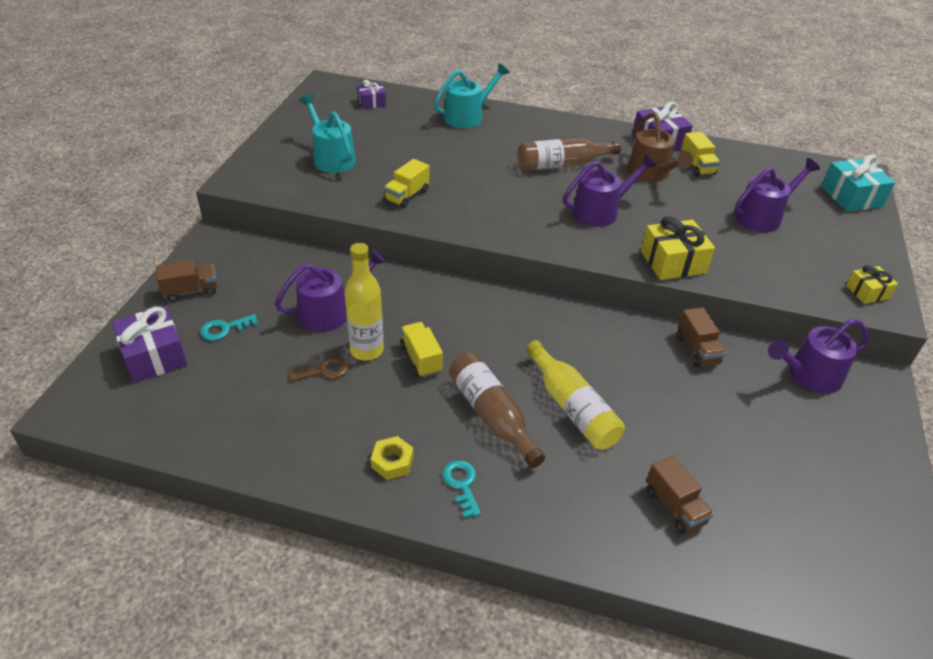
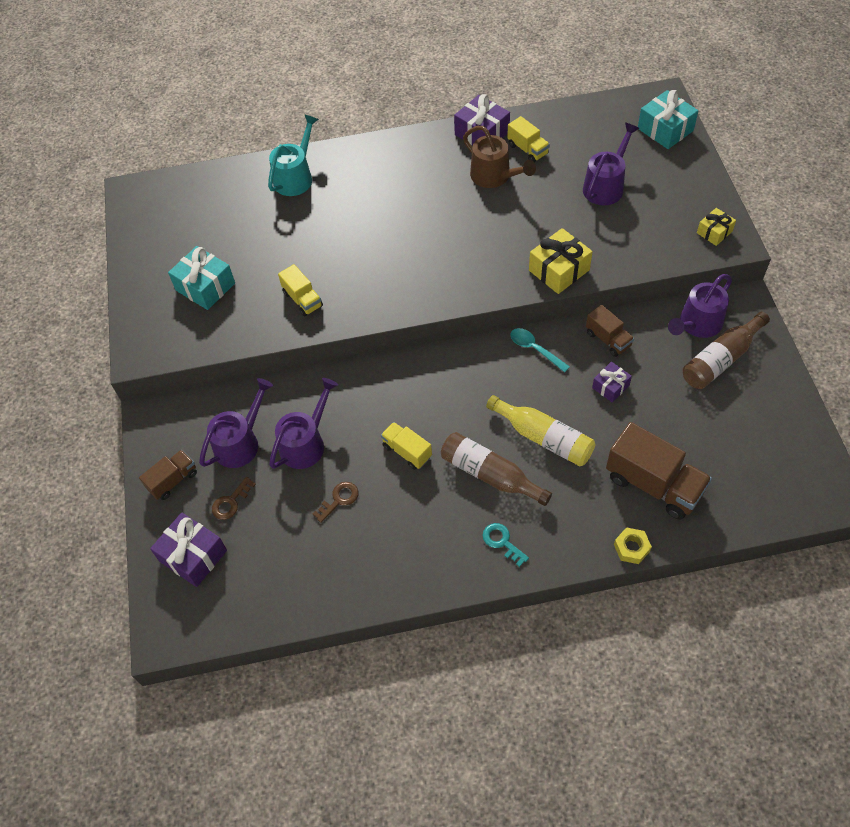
camera: 20 degrees left, 15 degrees up
(225, 329) = (231, 502): turquoise key -> brown key
(331, 158) = (205, 286): turquoise watering can -> turquoise gift
(367, 350) = (360, 465): yellow bottle -> none
(371, 102) = (194, 198): purple gift -> purple gift (610, 386)
(392, 462) = (442, 550): yellow nut -> yellow nut (631, 548)
(407, 195) = (303, 299): yellow truck -> yellow truck turned 45 degrees counterclockwise
(562, 164) = (414, 200): brown bottle -> brown bottle (721, 359)
(600, 211) = (474, 241): purple watering can -> purple watering can (240, 443)
(611, 327) = (535, 349): none -> turquoise spoon
(675, 507) = (654, 484): brown truck -> brown truck, size x1.81

